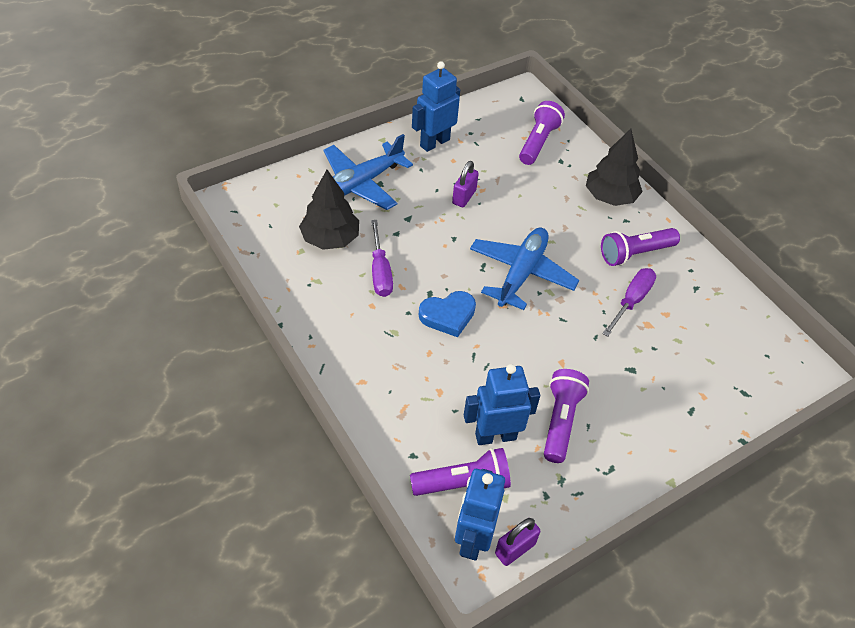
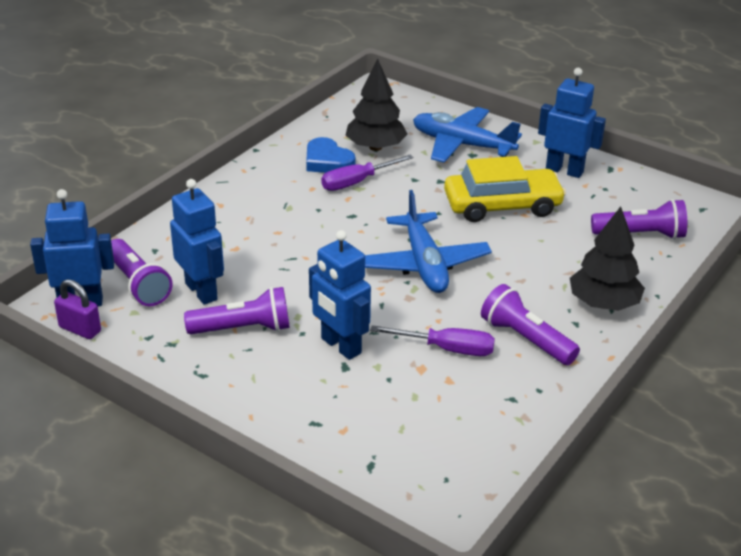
camera: 70 degrees right, 15 degrees down
(448, 315) = (331, 232): blue heart -> blue heart (327, 161)
(464, 197) = (502, 205): purple padlock -> yellow car
(521, 273) = (424, 264): blue plane -> blue plane turned 75 degrees clockwise
(606, 363) = (340, 346): none -> blue robot

